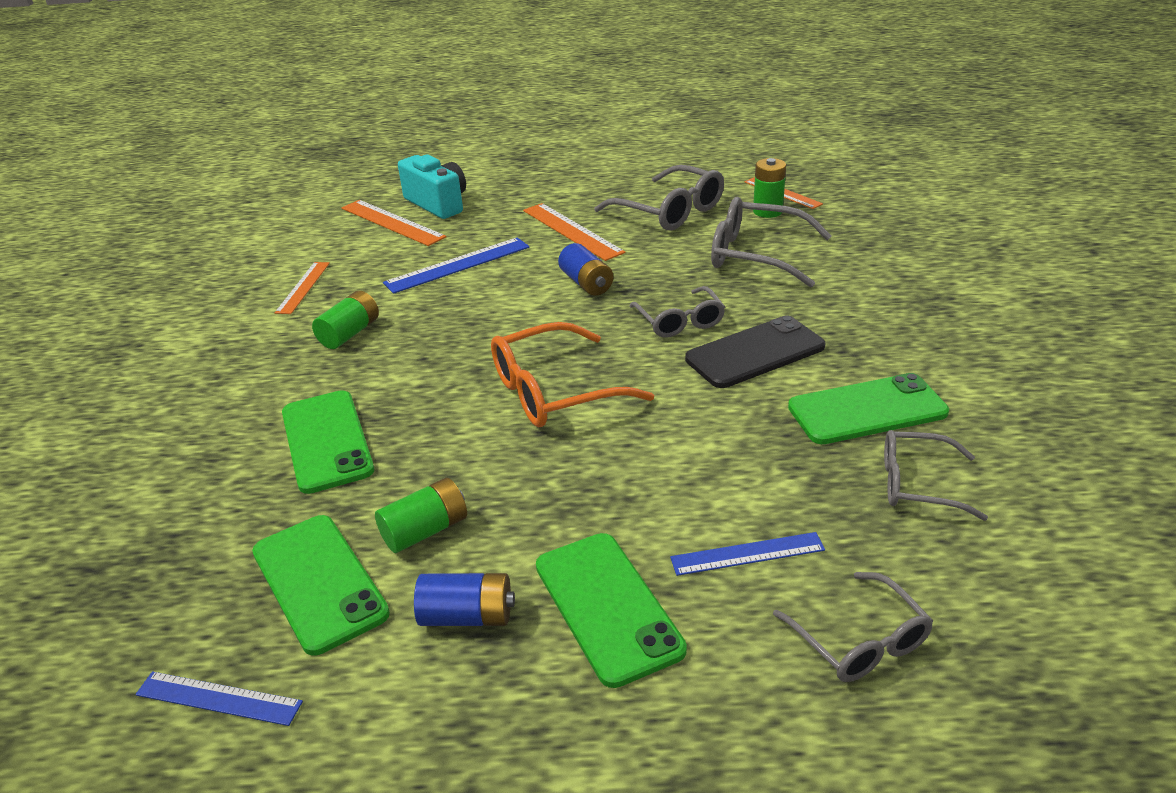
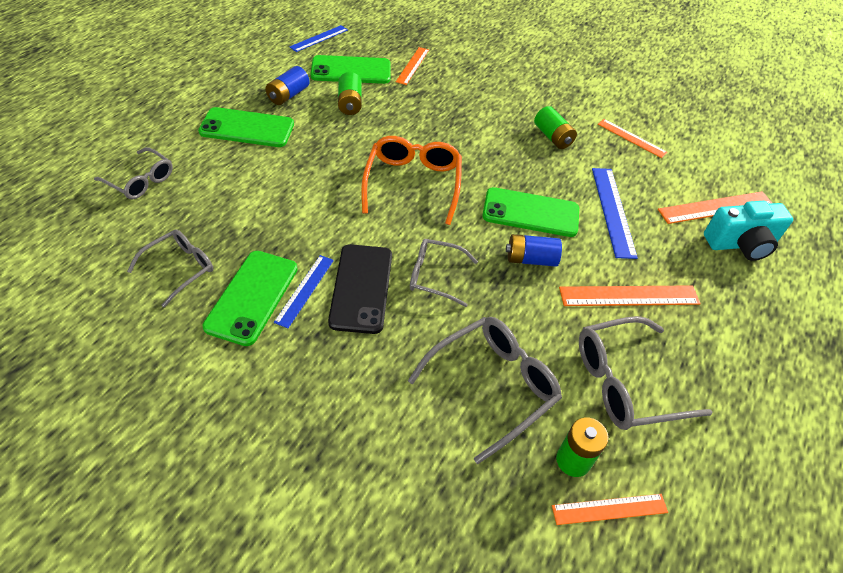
camera: 115 degrees right, 15 degrees up
(246, 518) = (412, 65): none -> orange ruler
(326, 441) = (448, 99): green phone -> green phone (530, 213)
(747, 554) = (220, 180): blue ruler -> blue ruler (305, 290)
(859, 640) = (140, 181): grey glasses -> grey glasses turned 150 degrees counterclockwise

